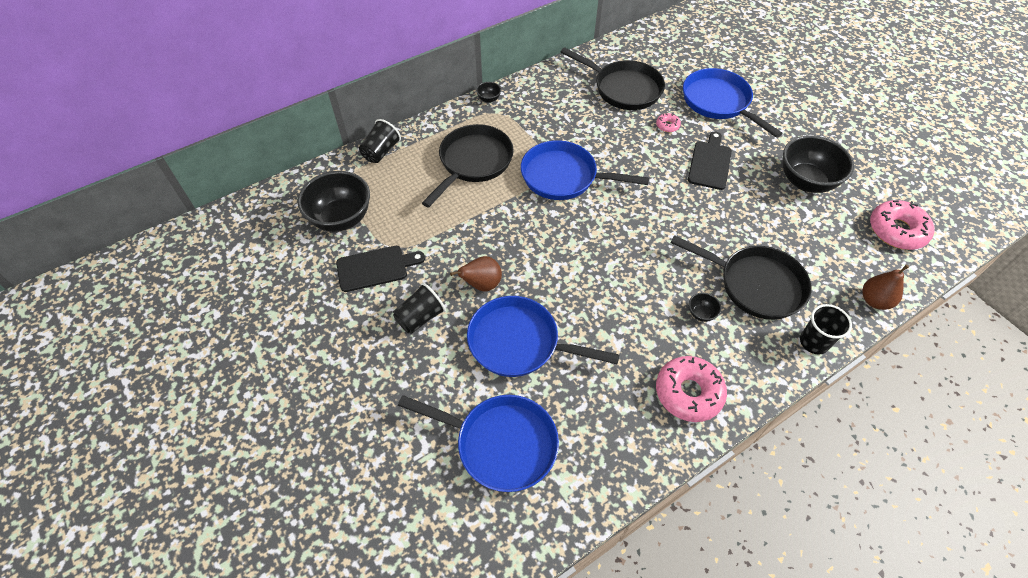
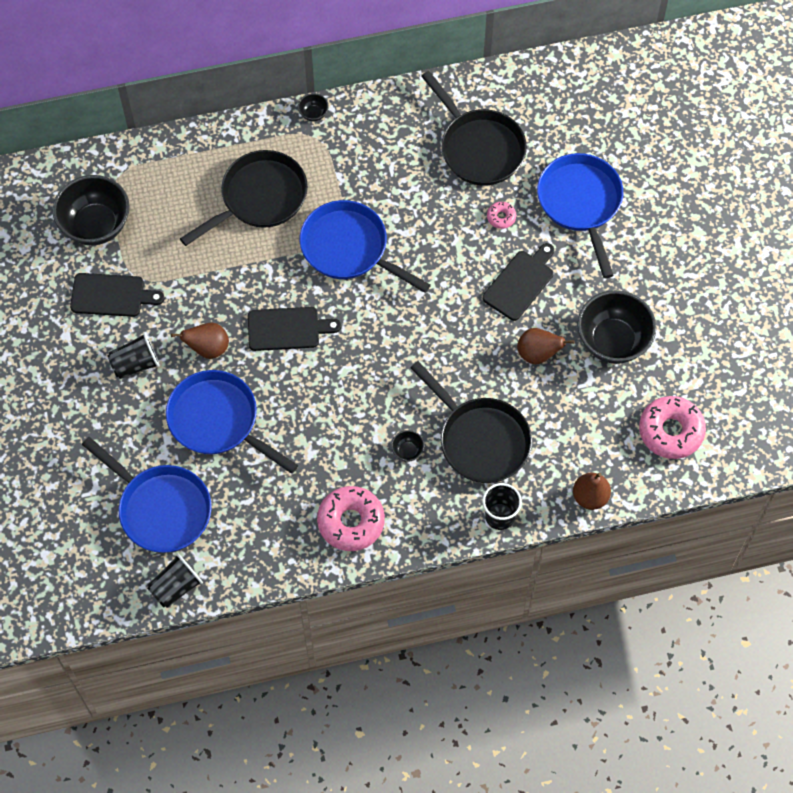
camera: 20 degrees right, 10 degrees up
(381, 152) = (165, 151): black cup -> black cup (175, 587)
(544, 248) = (287, 329): none -> black cutting board
(757, 207) = (538, 354): none -> brown pear

